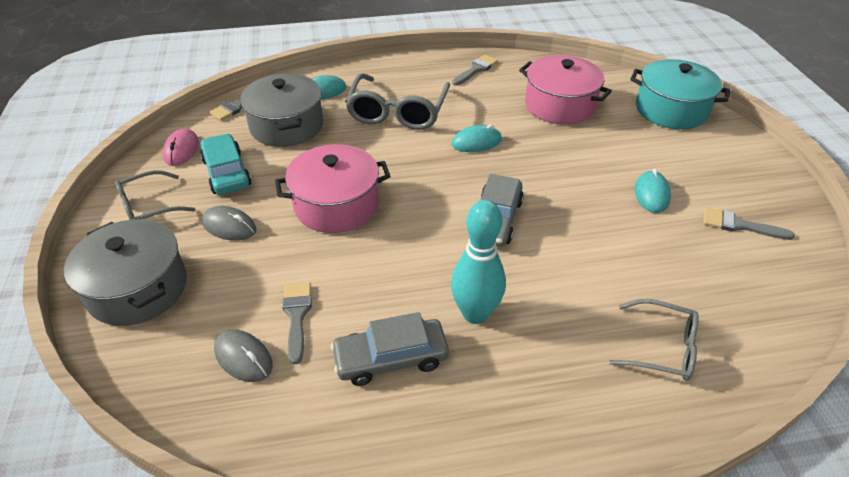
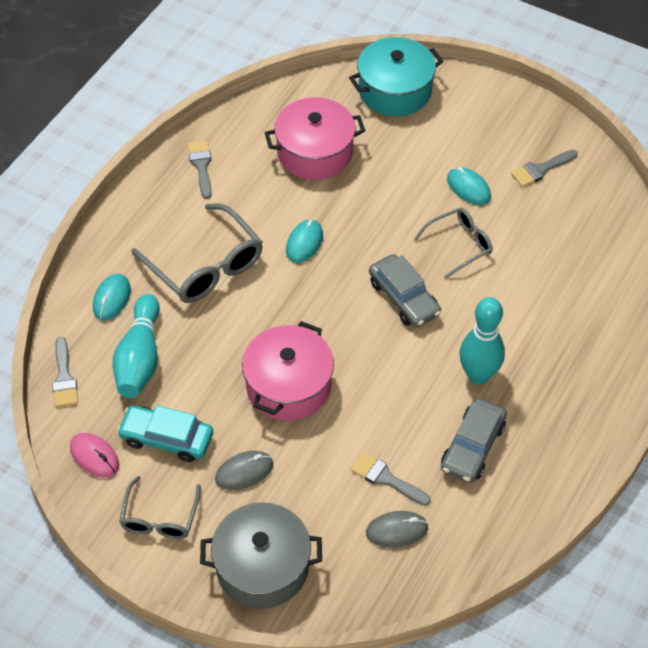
camera: 50 degrees left, 10 degrees up
(286, 126) = (140, 358): grey pot -> turquoise bowling pin
(662, 348) = (591, 300): grey glasses -> grey glasses (459, 245)

